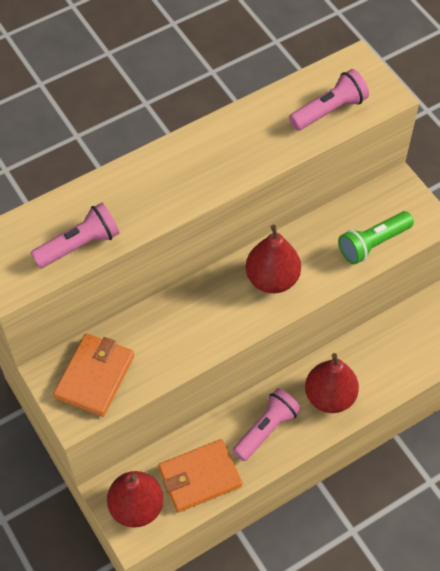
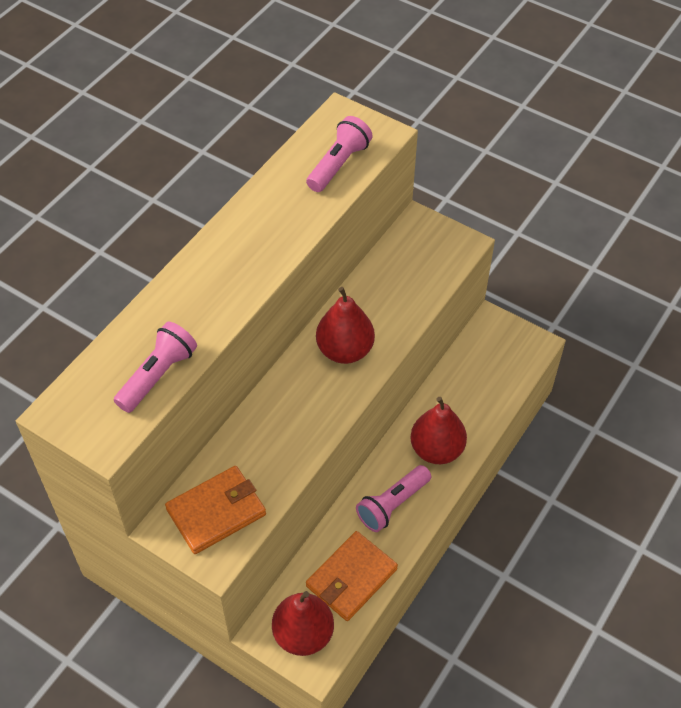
camera: 25 degrees left, 5 degrees down
(94, 376) = (216, 511): orange wallet -> orange wallet turned 60 degrees clockwise
(266, 429) = (392, 504): pink flashlight -> pink flashlight turned 150 degrees counterclockwise
(373, 243) = (422, 283): green flashlight -> none

